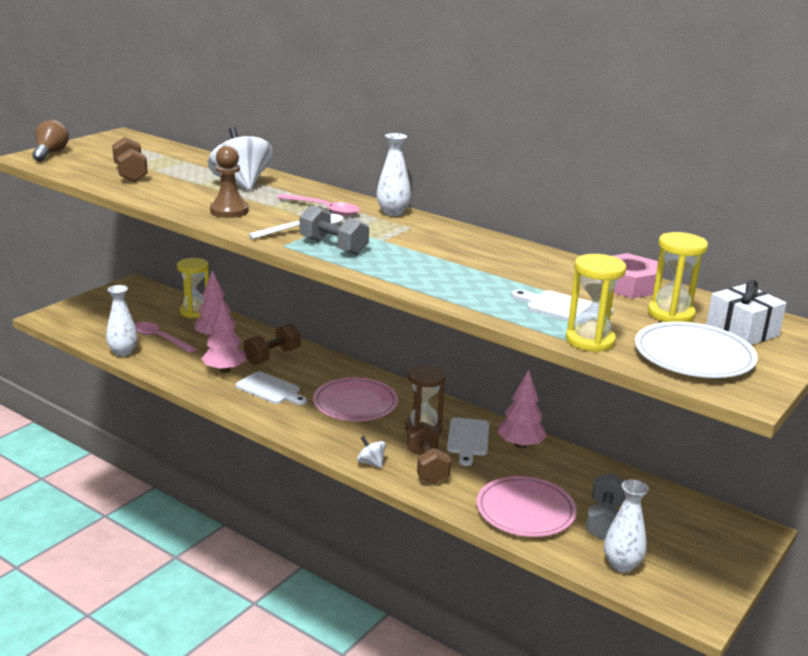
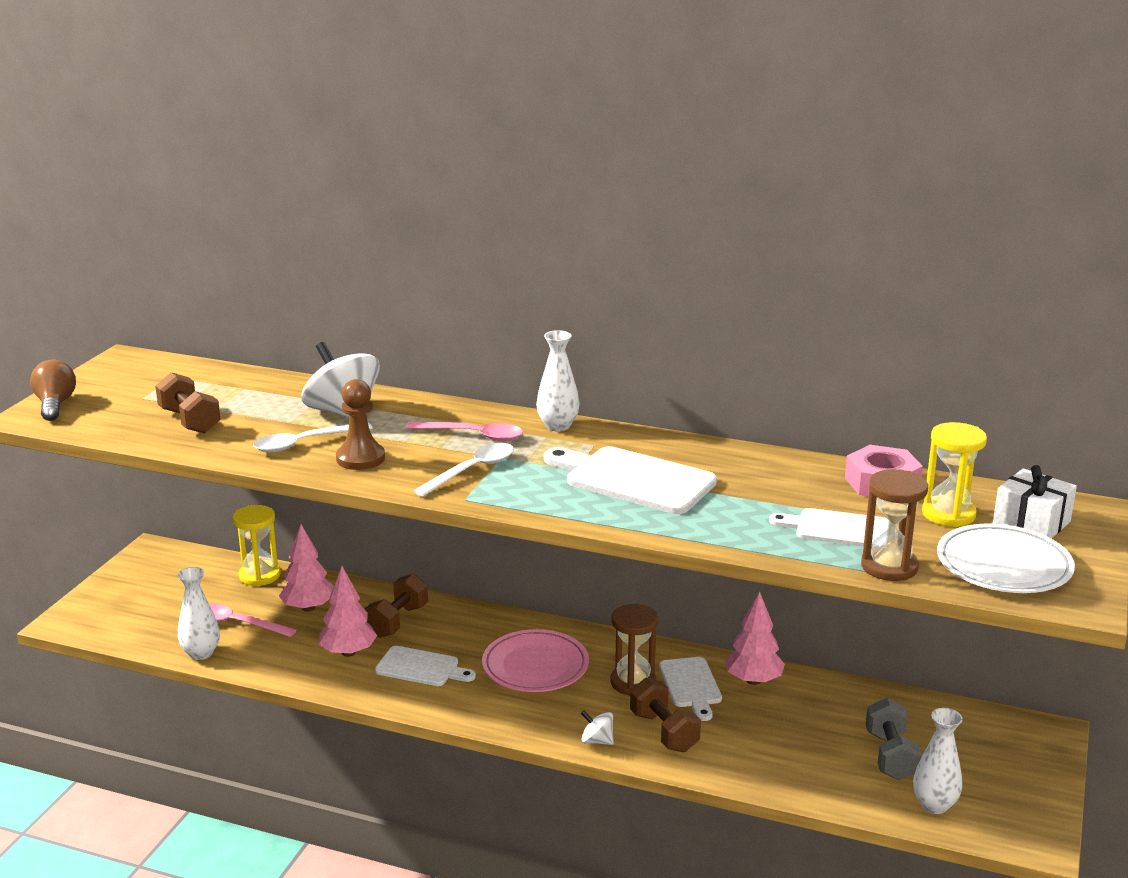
camera: 15 degrees left, 0 degrees up
(198, 197) = (305, 443): none -> white spoon
(333, 247) = (525, 490): grey dumbbell -> none
(423, 253) = (634, 480): none -> white cutting board
(525, 511) = (801, 763): pink plate -> none
(590, 340) = (889, 567): yellow hourglass -> brown hourglass

